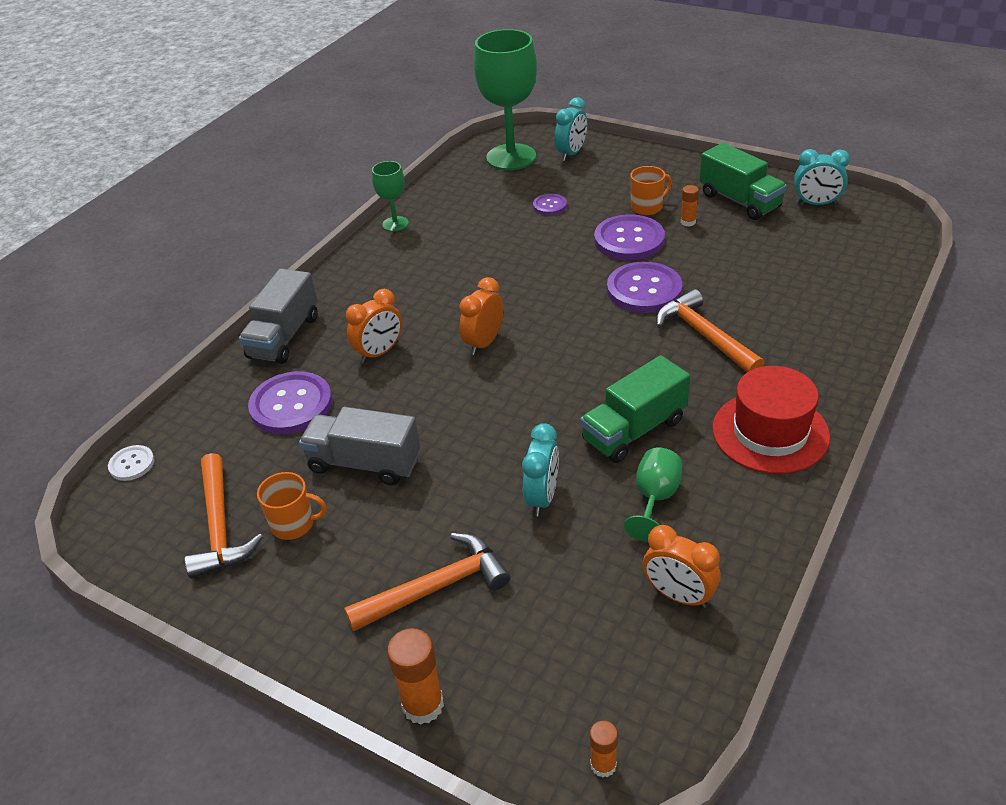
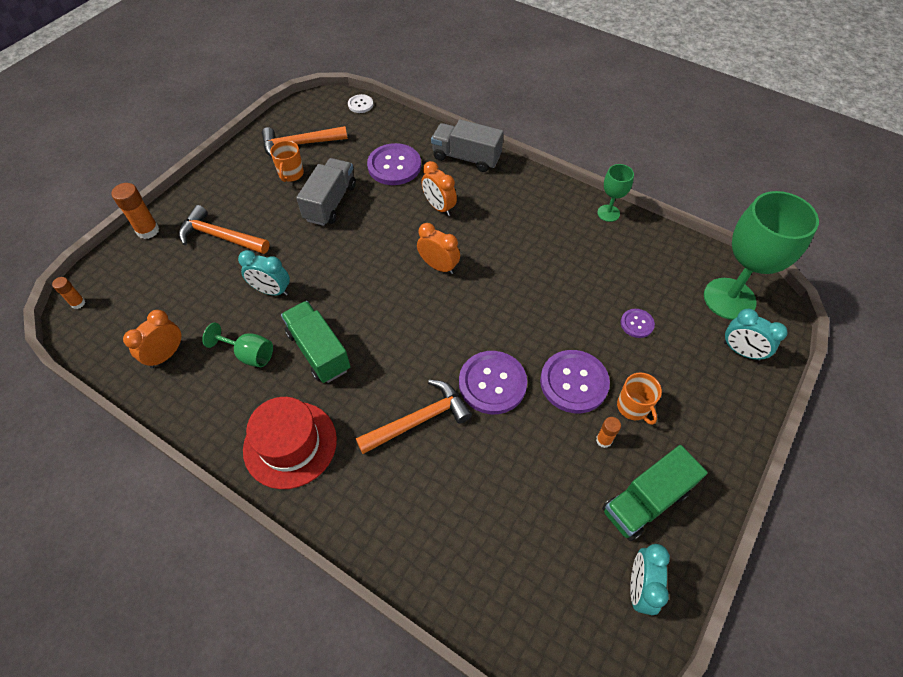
camera: 90 degrees right, 15 degrees up
(436, 587) = (220, 236): orange hammer -> orange hammer turned 135 degrees clockwise

